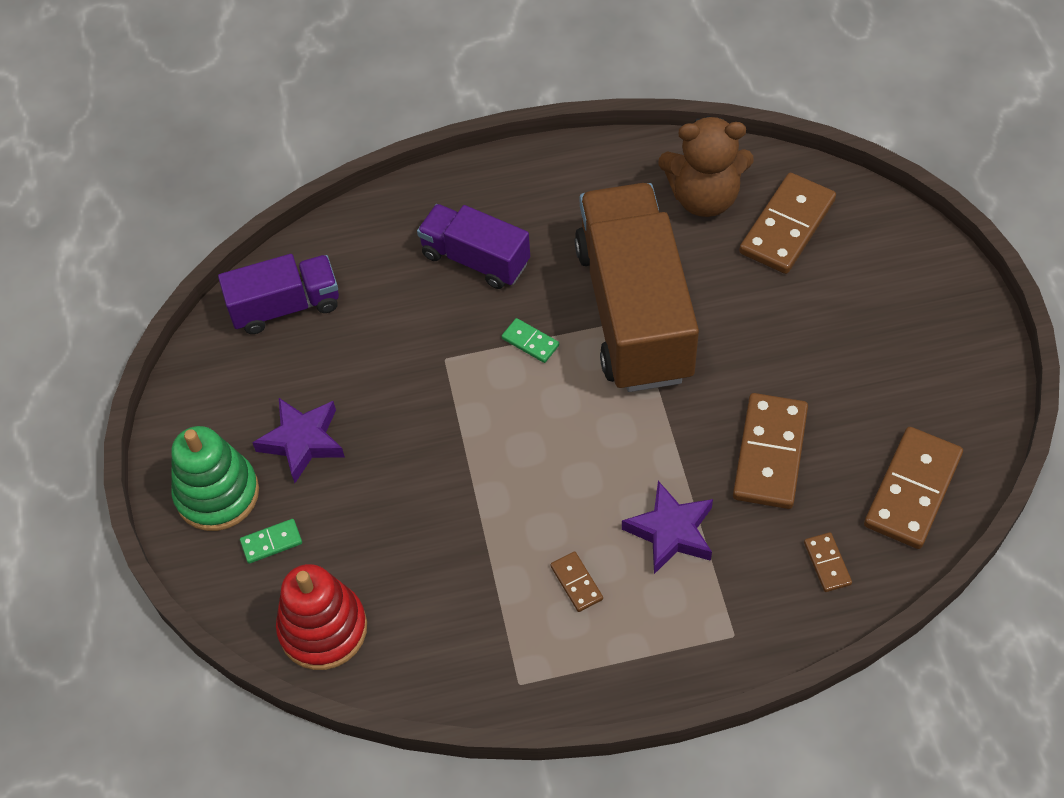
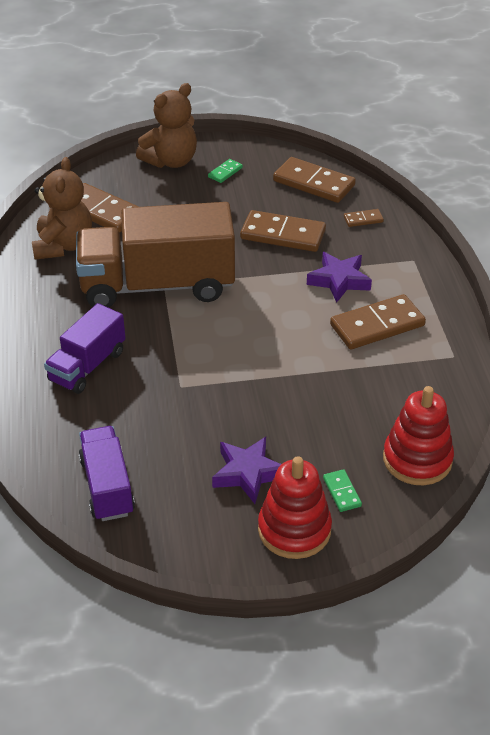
camera: 90 degrees left, 15 degrees down
(217, 494) = (294, 529): green stacking toy -> red stacking toy
(530, 342) = (174, 339): green domino -> green domino (225, 172)
(576, 583) = (377, 325): brown domino -> brown domino, size x2.12
(930, 293) = (171, 161): none -> brown teddy bear

